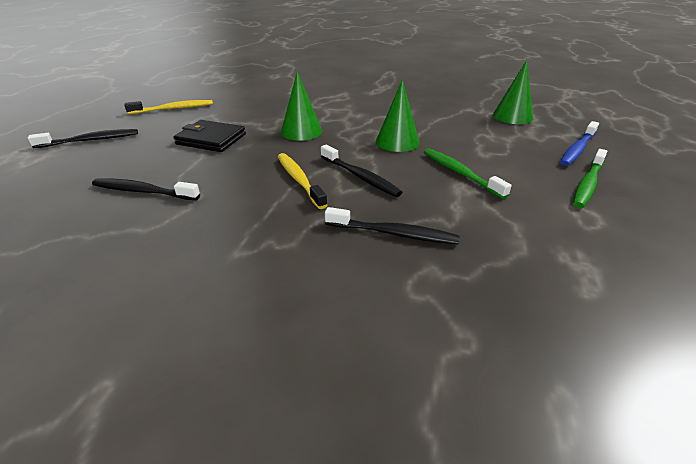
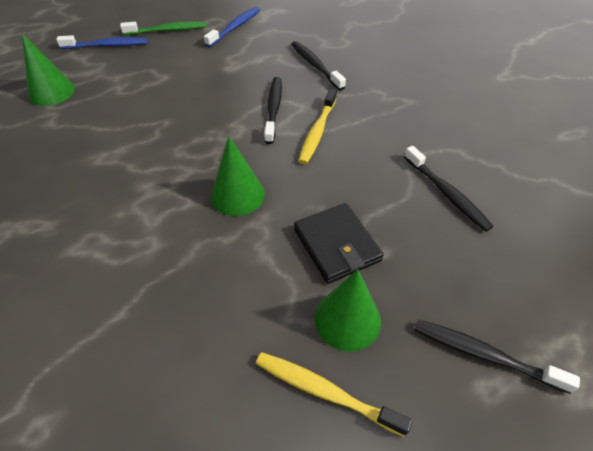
camera: 135 degrees left, 15 degrees up
(397, 142) = (189, 124): green cone -> green cone (347, 319)
(460, 173) = (211, 74): green toothbrush -> none
(557, 225) = (235, 27): none -> blue toothbrush

